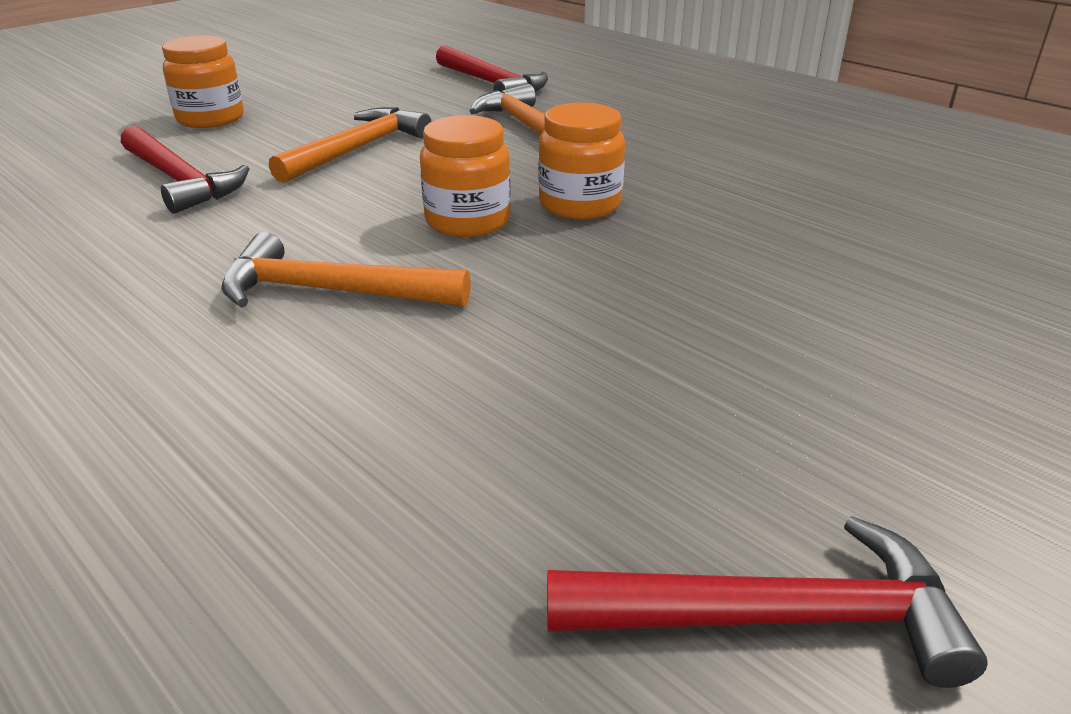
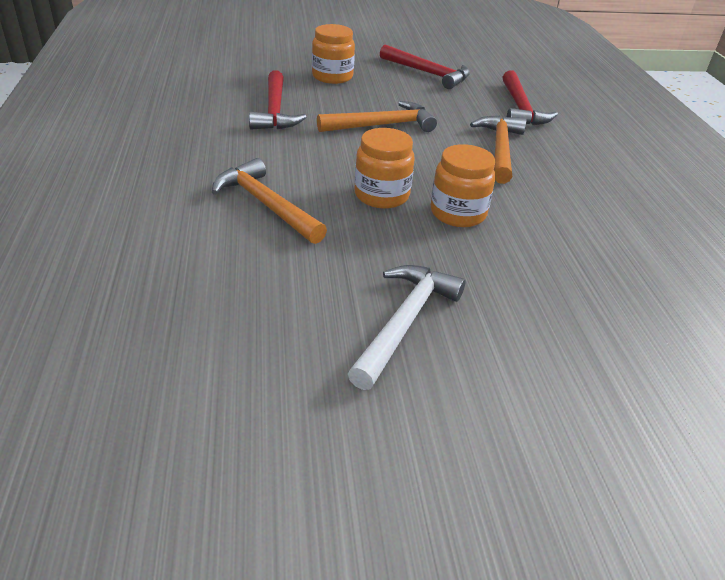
camera: 35 degrees right, 5 degrees up
(693, 337) = (405, 322): none -> white hammer
(775, 618) = (241, 470): red hammer -> red hammer (428, 73)

